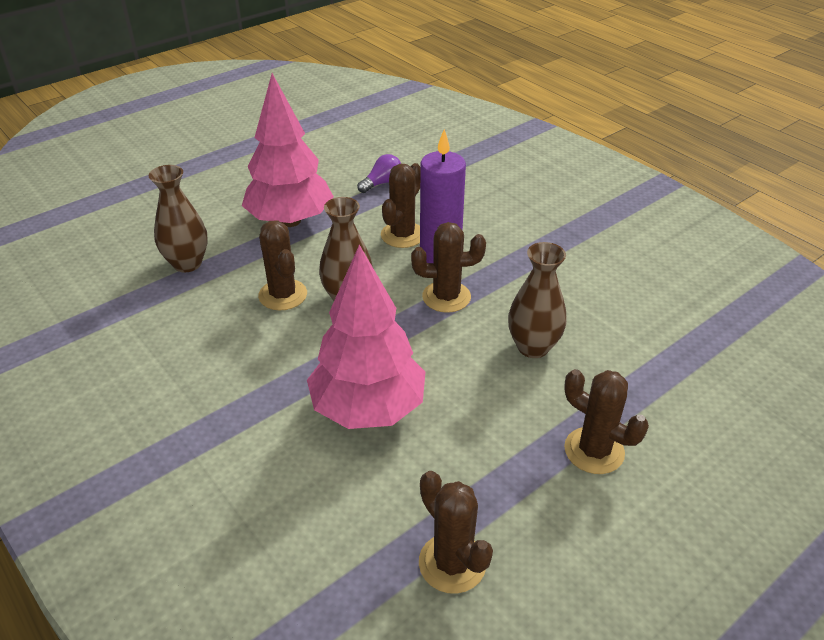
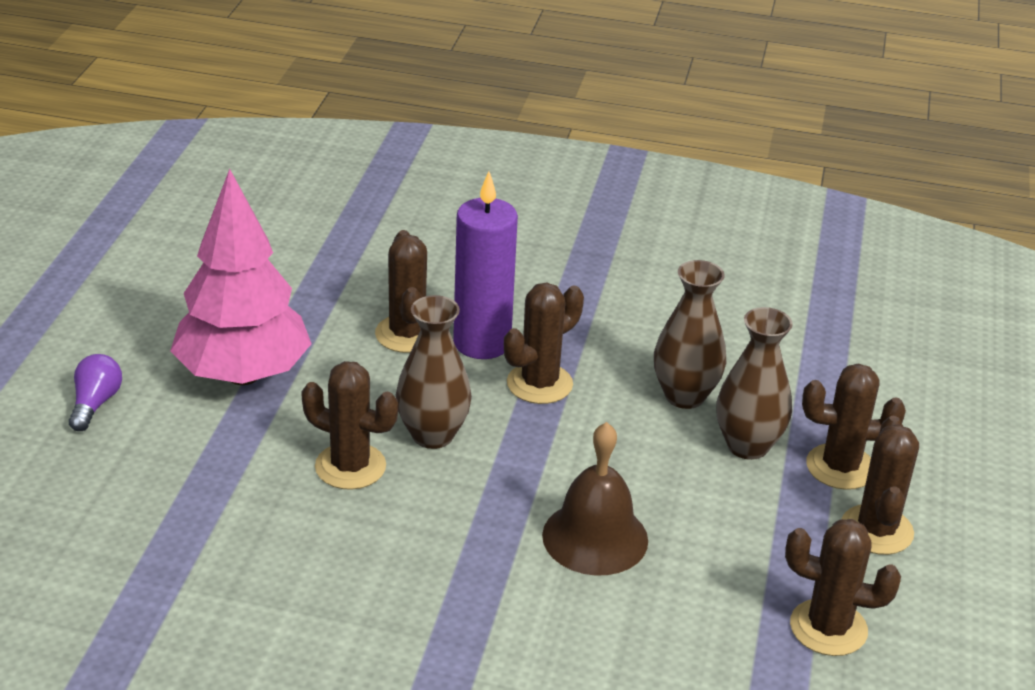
camera: 40 degrees left, 5 degrees down
(187, 263) = (175, 486): brown vase -> brown vase (747, 446)
(368, 409) = (595, 537): pink tree -> brown bell
(382, 183) = (302, 279): purple light bulb -> purple light bulb (95, 404)
(571, 512) = (876, 530): none -> brown cactus

